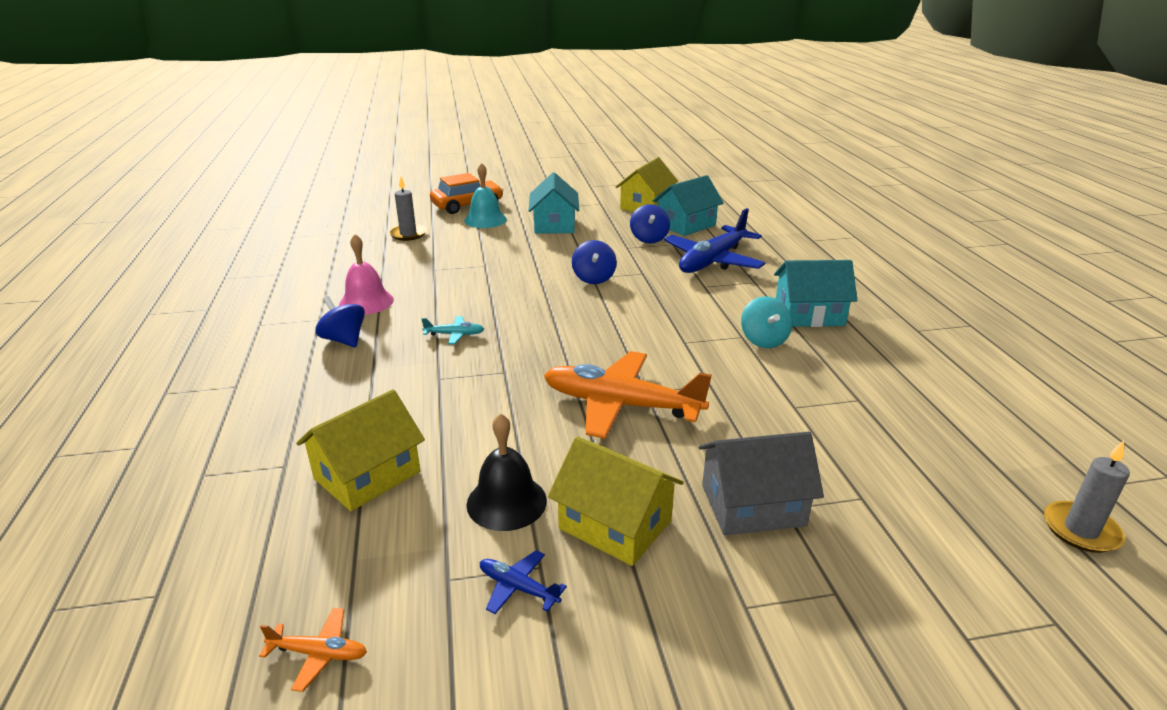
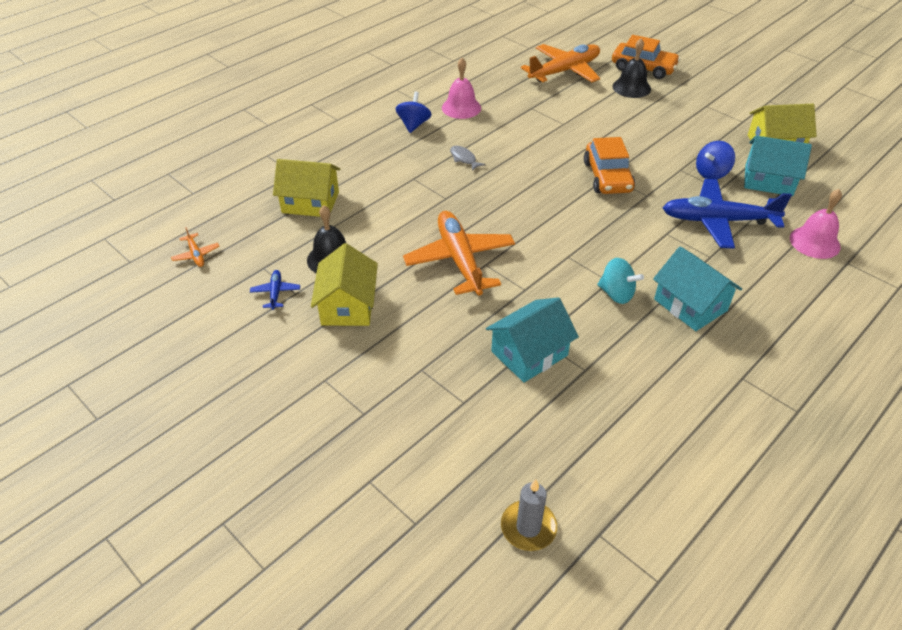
camera: 55 degrees right, 15 degrees up
(408, 234) = (564, 71): grey candle -> orange plane
(454, 335) = (464, 159): turquoise plane -> grey fish
(485, 220) = (631, 87): turquoise bell -> black bell
(554, 225) = (669, 119): turquoise house -> turquoise house (529, 353)
(594, 278) = (607, 177): blue spinning top -> orange car
(752, 505) = (412, 354): grey house -> none
(763, 340) = (616, 294): turquoise spinning top -> turquoise spinning top turned 105 degrees counterclockwise
(778, 240) = (814, 242): none -> pink bell

